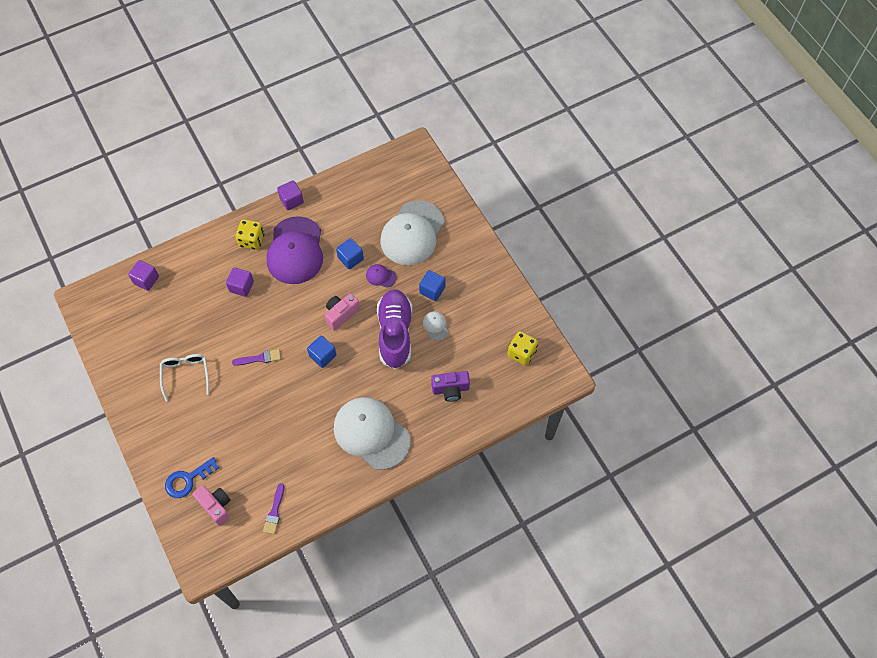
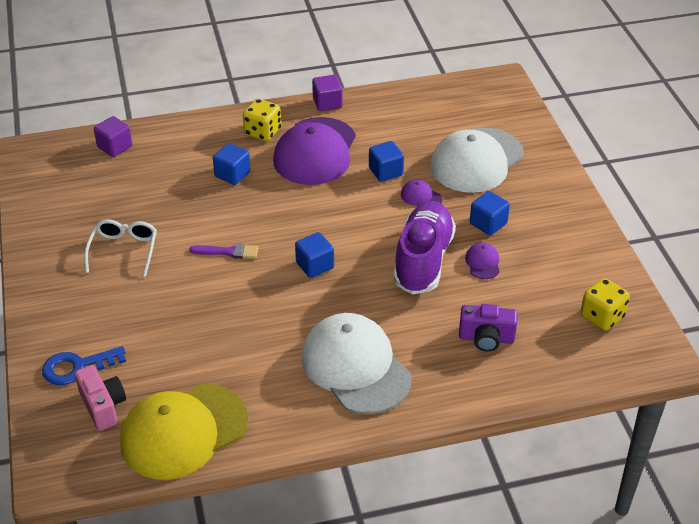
camera: 15 degrees right, 20 degrees down
(241, 286) = (232, 174): purple cube -> blue cube
(274, 511) = (183, 431): purple brush -> yellow cap
(341, 314) = (354, 226): pink camera -> none
(435, 326) = (482, 263): white cap -> purple cap

